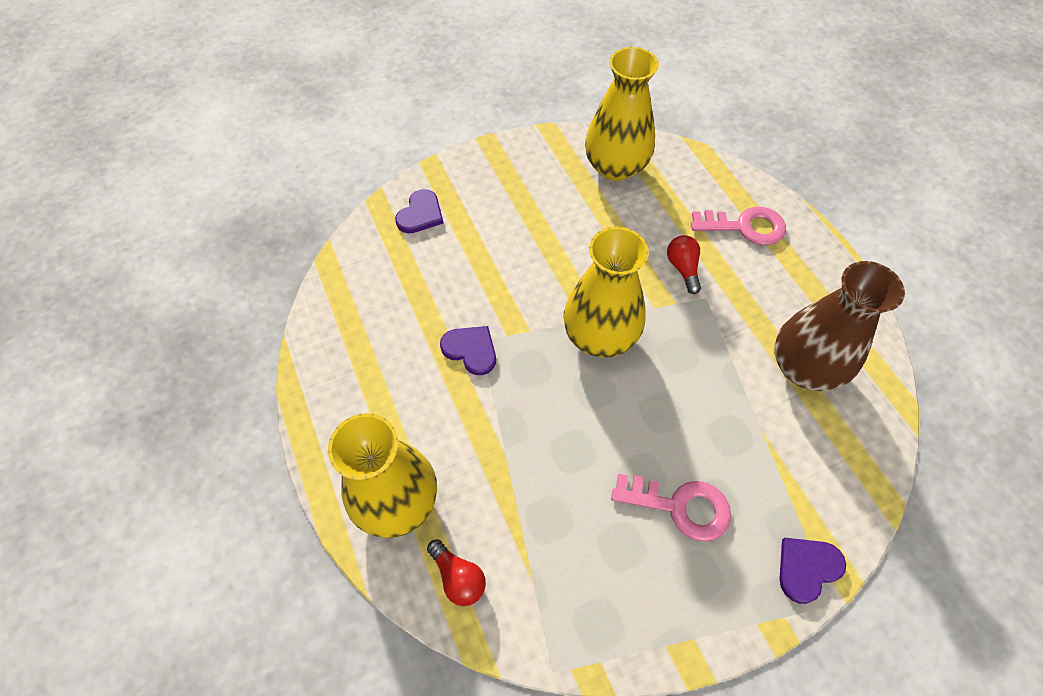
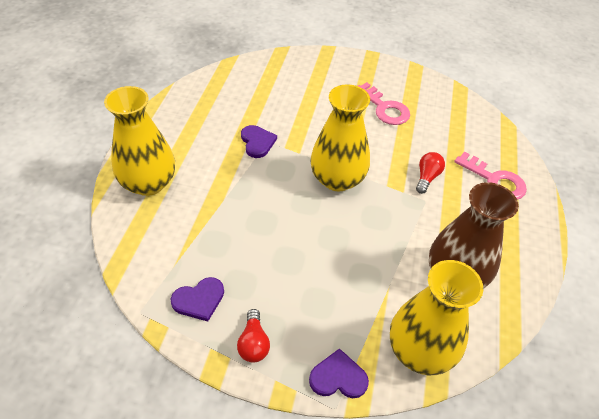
camera: 35 degrees right, 10 degrees down
(420, 214) = (297, 68): purple heart -> purple heart (199, 300)
(458, 577) = (141, 235): red light bulb -> red light bulb (253, 343)
(615, 167) = (438, 105): yellow vase -> yellow vase (420, 350)
(680, 506) = (293, 290): pink key -> pink key (385, 108)

